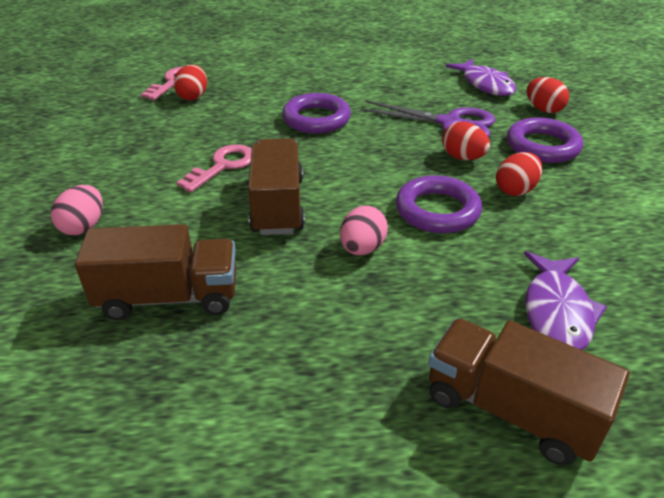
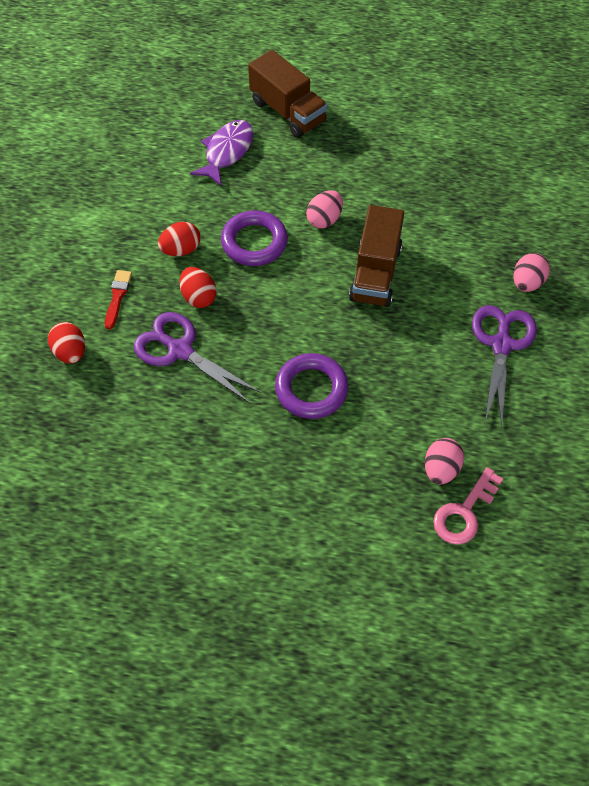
camera: 165 degrees left, 20 degrees up
(128, 171) = (501, 345): none -> purple scissors
(169, 297) = (459, 208): brown truck -> none
(193, 97) = (441, 469): red egg -> pink egg
(223, 166) = (415, 333): pink key -> none
(485, 85) = (95, 416): purple fish -> none
(542, 146) = (117, 296): purple ring -> red brush

